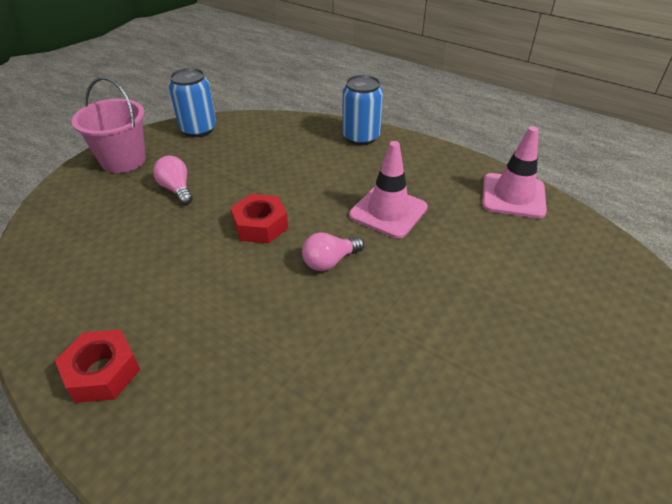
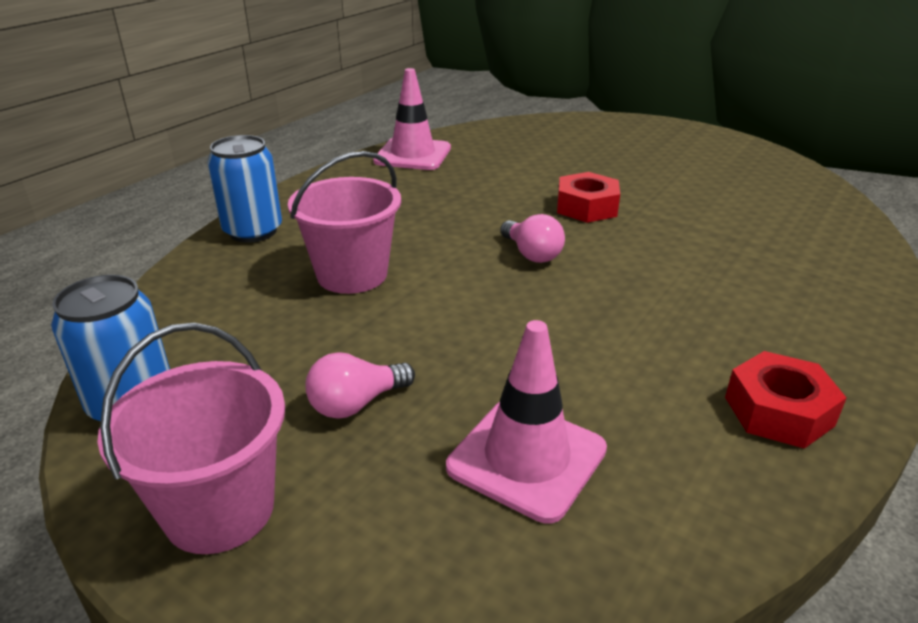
camera: 90 degrees left, 10 degrees down
(260, 225) = (463, 306): red nut -> red nut (586, 207)
(304, 178) = (352, 274): none -> pink bucket
(388, 211) = (436, 218): pink traffic cone -> pink traffic cone (526, 458)

